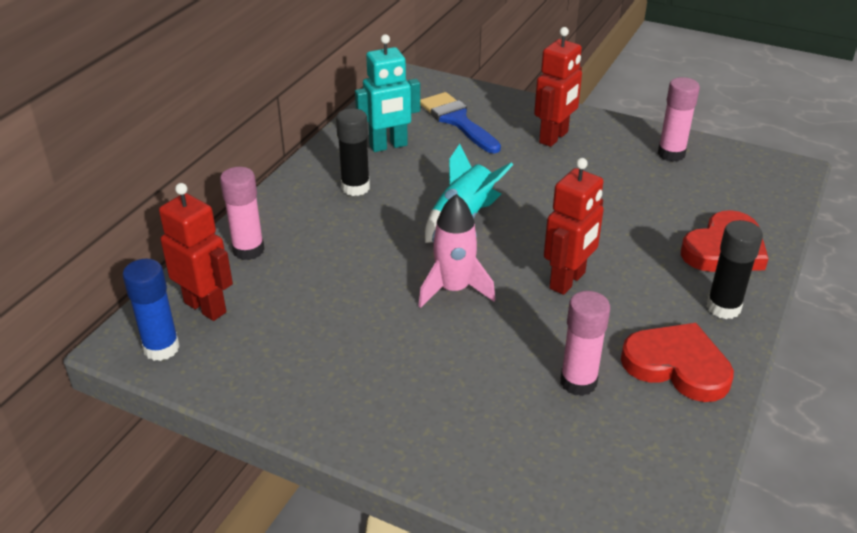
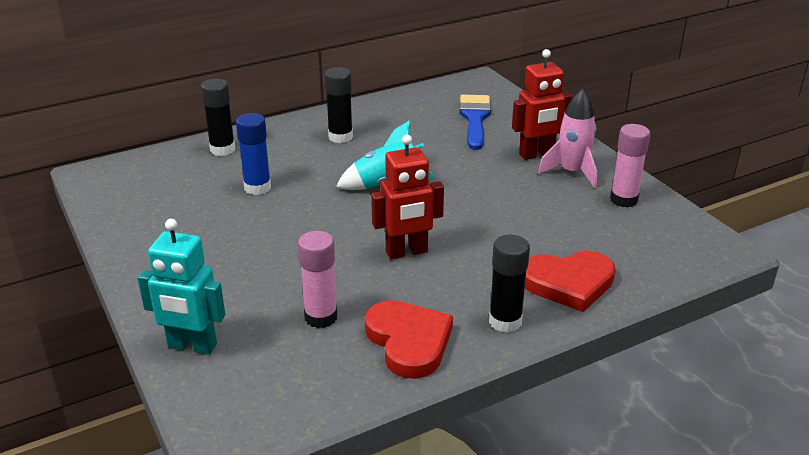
camera: 35 degrees right, 5 degrees down
(161, 348) = (103, 184): blue glue stick -> blue glue stick (257, 188)
(205, 307) = (156, 172): red robot -> none
(248, 250) = (222, 149): pink glue stick -> black glue stick
(388, 146) = (400, 119): turquoise robot -> turquoise robot (192, 346)
(454, 289) = (318, 224): pink rocket -> pink rocket (572, 172)

